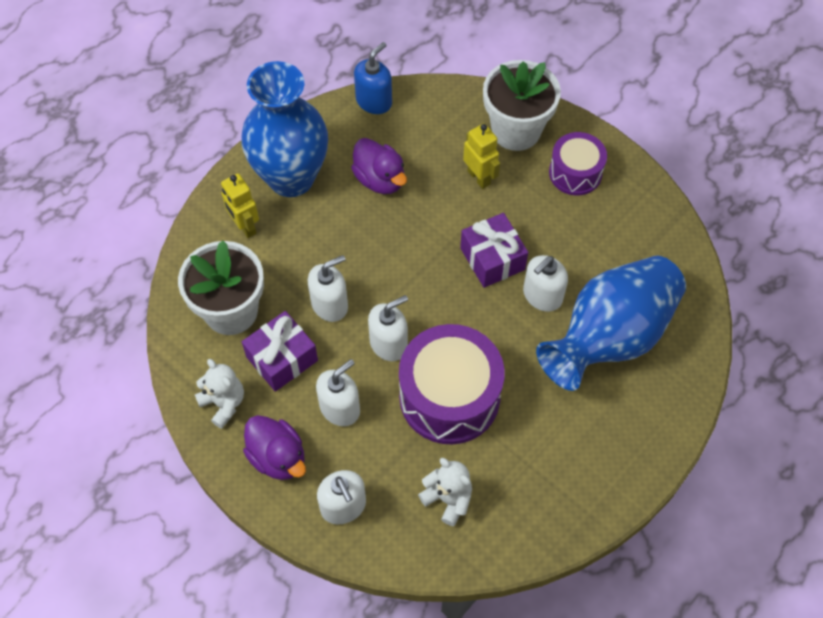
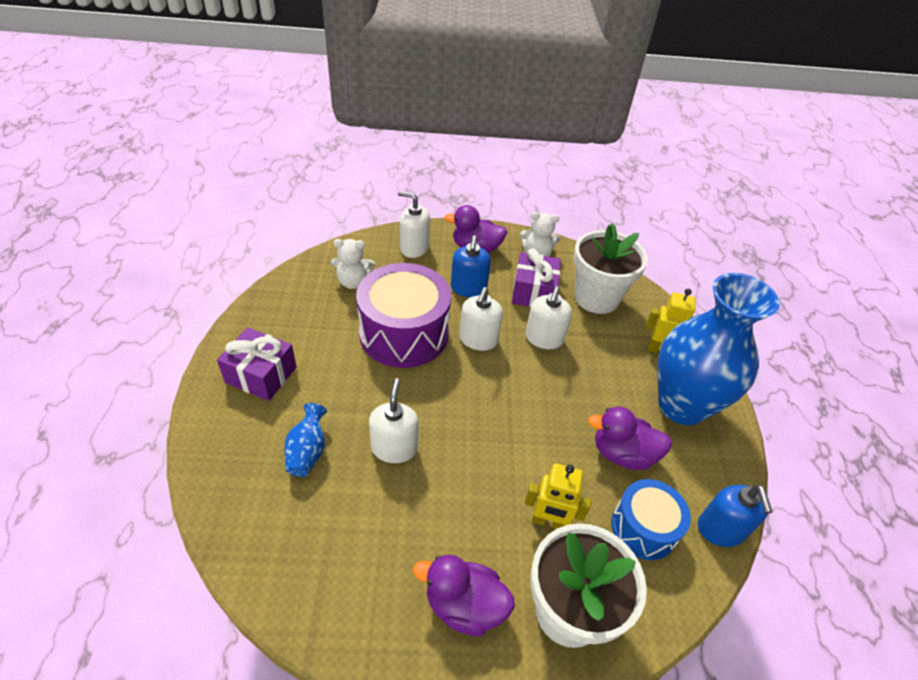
camera: 135 degrees right, 15 degrees down
(340, 408) = (468, 288): white soap dispenser -> blue soap dispenser
(422, 134) = (643, 528): none -> blue drum
(492, 259) = (464, 450): purple gift -> purple gift (261, 375)
(575, 173) = (464, 605): purple drum -> purple duck
(610, 337) = (307, 452): blue vase -> blue vase, size x0.40

